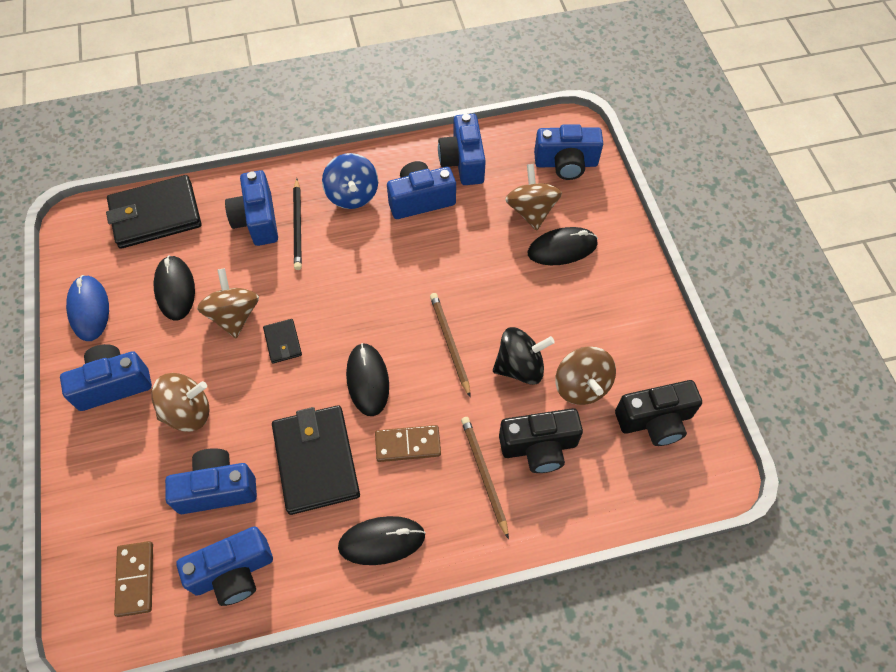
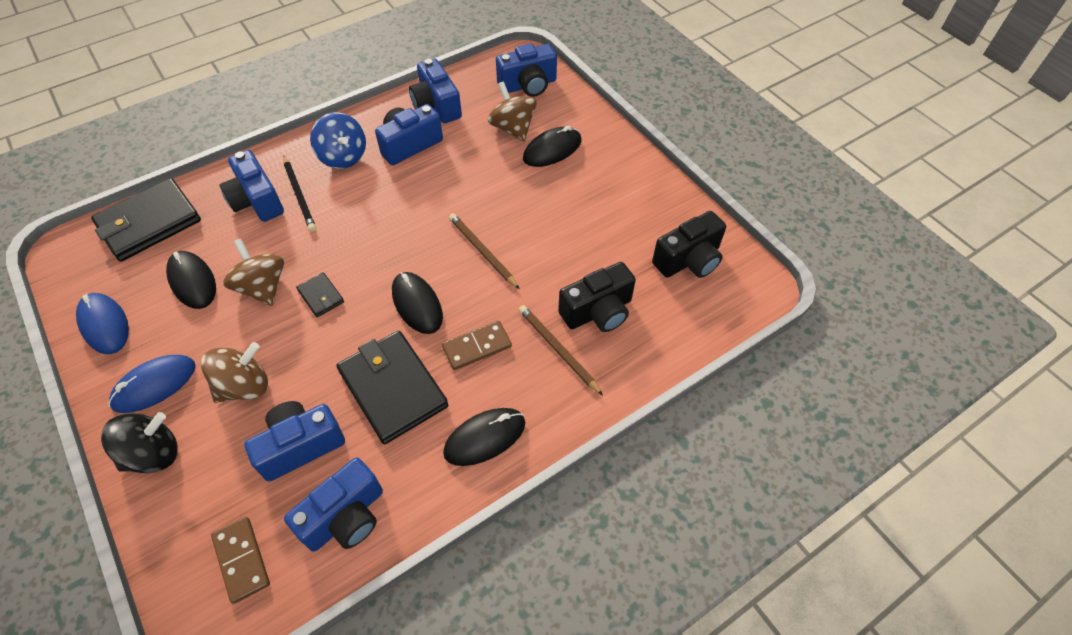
camera: 20 degrees left, 5 degrees down
(113, 384) = (154, 385): blue camera -> blue mouse
(520, 367) = (554, 252): black spinning top -> black spinning top (153, 454)
(581, 386) = (614, 251): brown spinning top -> none

